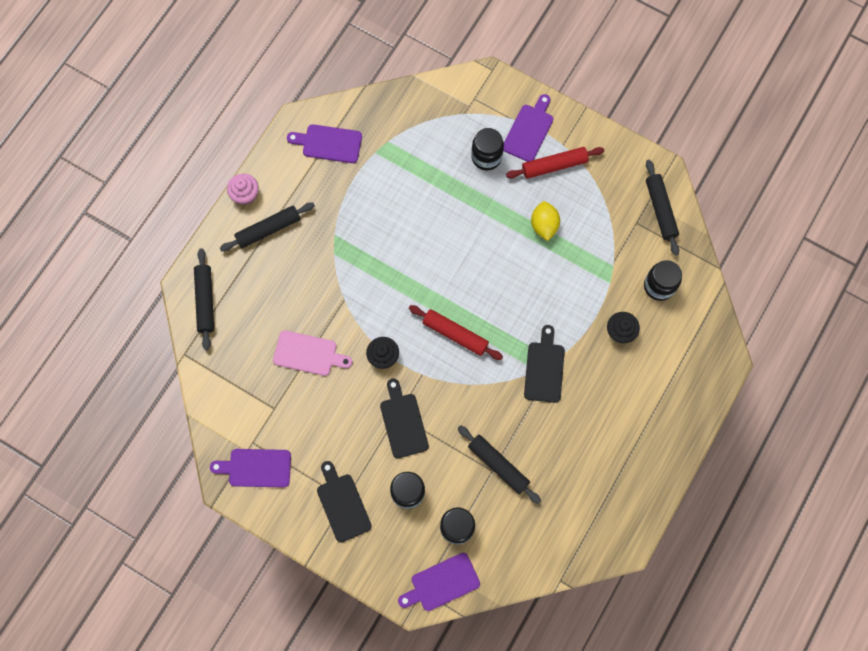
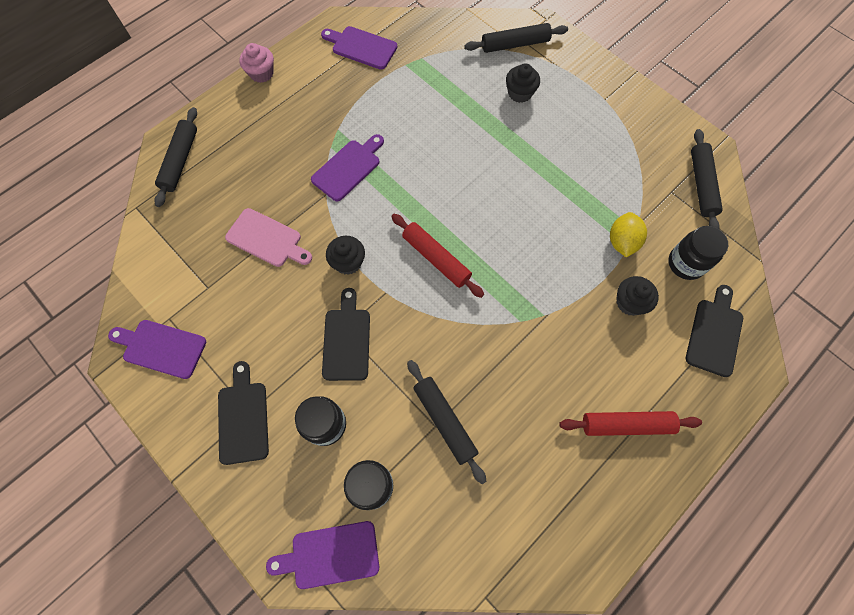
camera: 15 degrees right, 5 degrees down
(268, 229) = (272, 109): black rolling pin -> black rolling pin (515, 44)
(486, 157) = (520, 93): black jar -> black cupcake
(529, 130) = (571, 79): purple cutting board -> purple cutting board (348, 168)
(544, 225) = (566, 171): yellow lemon -> yellow lemon (622, 242)
(544, 368) = (530, 321): black cutting board -> black cutting board (714, 333)
(554, 165) = (590, 116): red rolling pin -> red rolling pin (626, 424)

